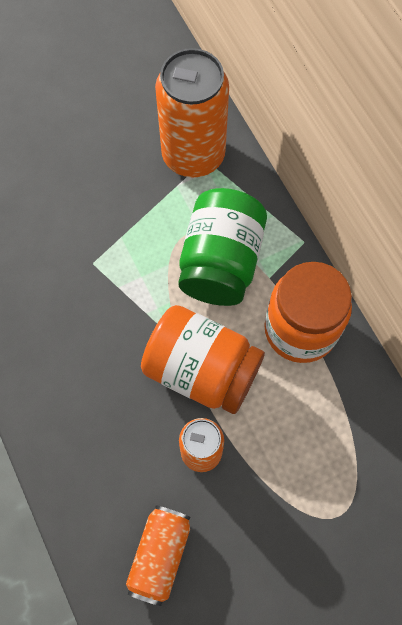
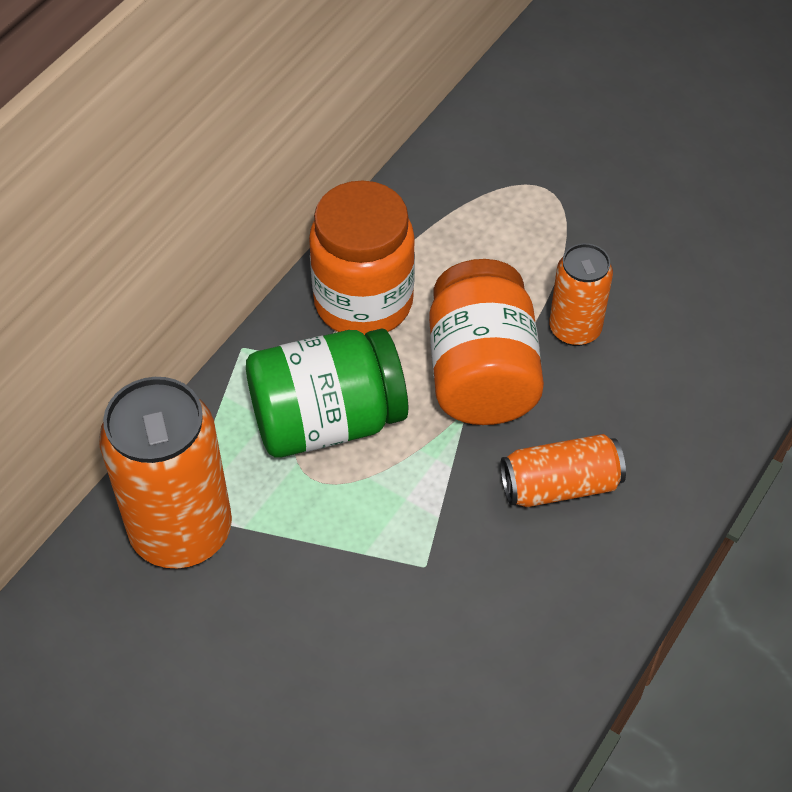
camera: 120 degrees left, 15 degrees down
(160, 555) = (707, 314): orange can -> orange can (560, 485)

